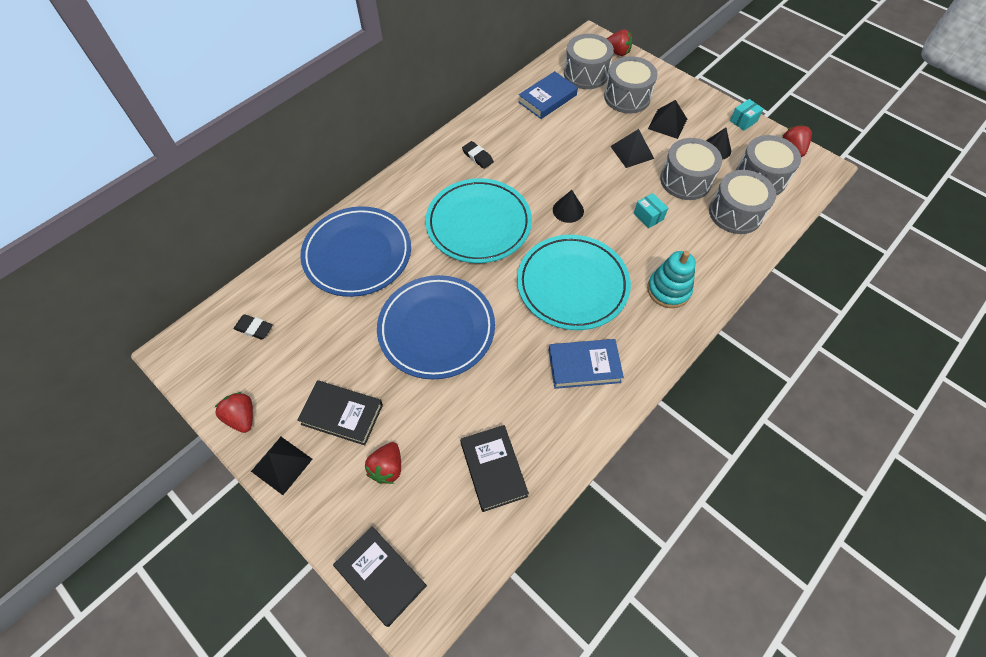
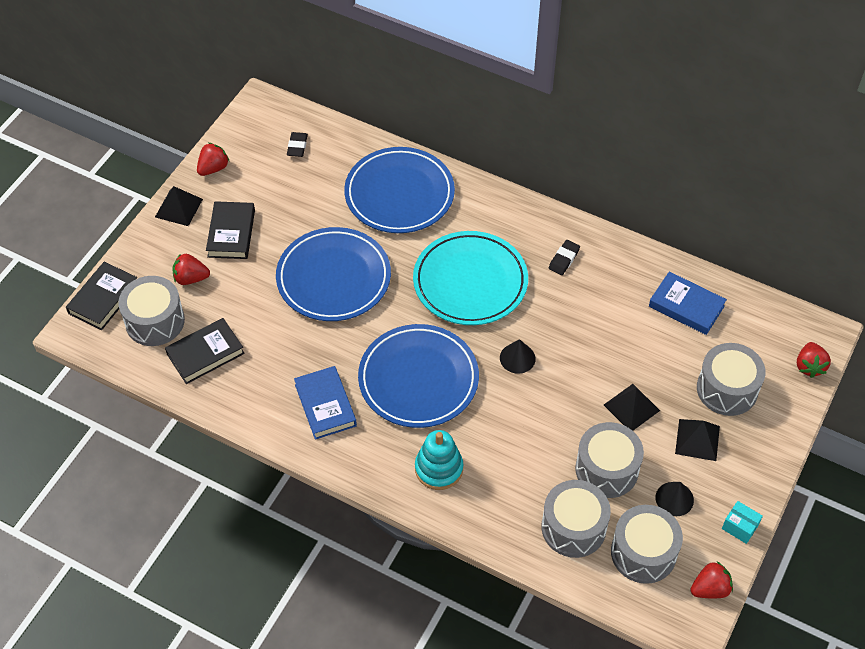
camera: 75 degrees right, 5 degrees down
(572, 285) = (418, 379): turquoise plate -> blue plate
(586, 74) = (750, 338): grey drum -> grey drum (155, 321)
(648, 216) = (536, 437): turquoise box -> none

